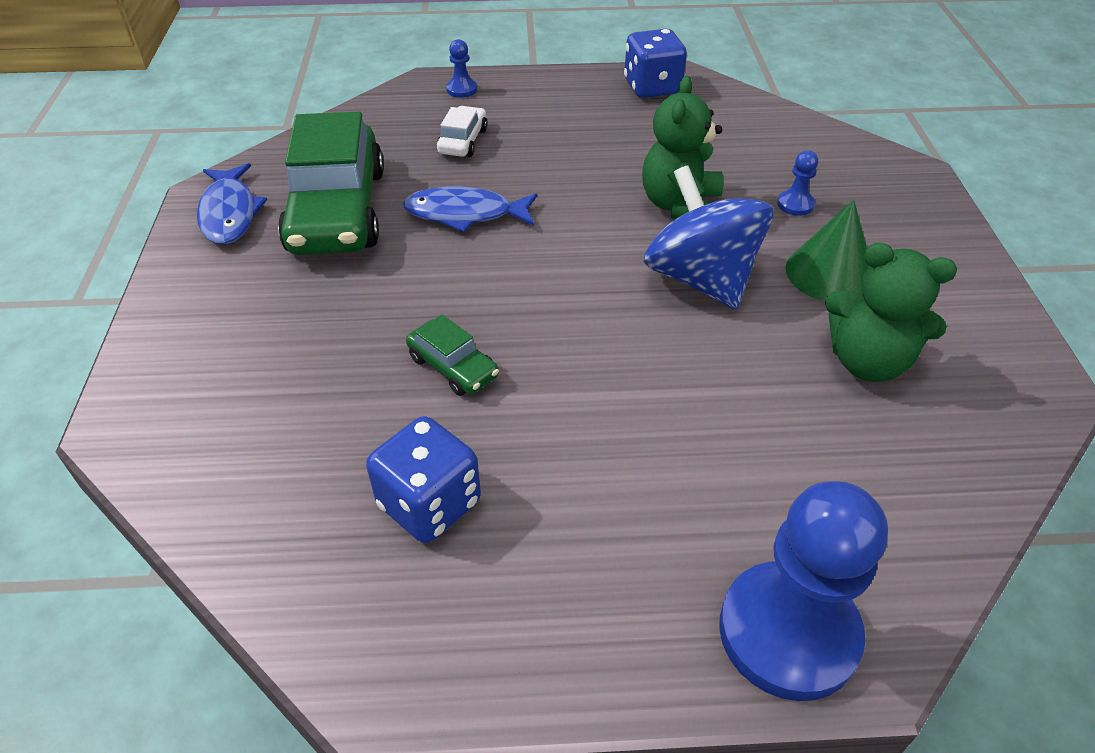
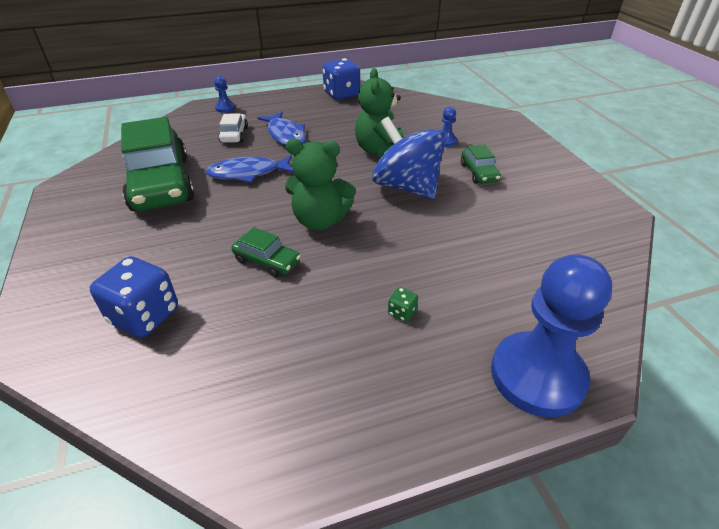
camera: 15 degrees left, 5 degrees down
(229, 213) = (83, 195): blue fish -> blue fish (285, 135)
(429, 504) = (276, 348): blue dice -> blue dice (145, 316)
(622, 489) = (402, 312): none -> green dice
(830, 273) = (479, 173): green cone -> green car
(867, 361) = (519, 215): green teddy bear -> green teddy bear (320, 221)

